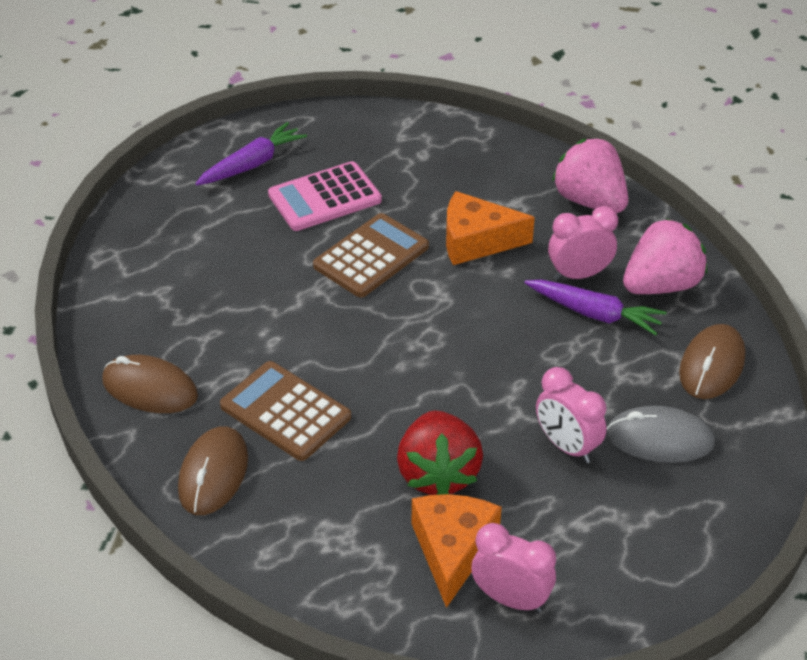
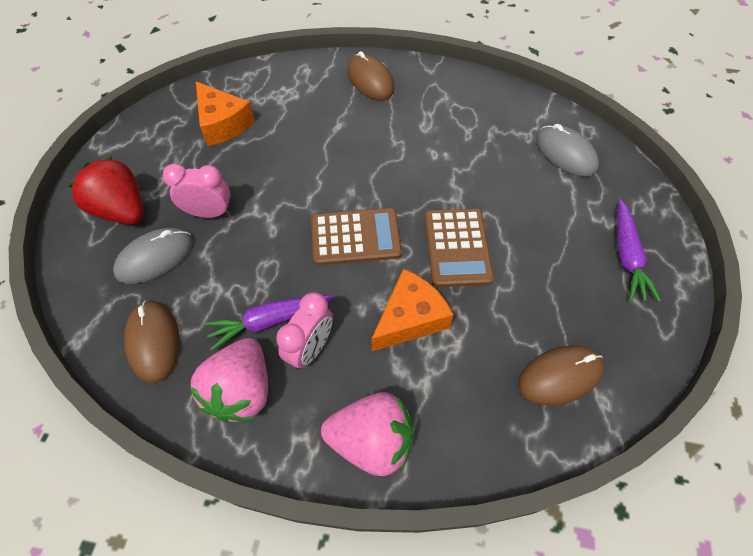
camera: 135 degrees right, 15 degrees up
(150, 388) = (452, 91): brown mouse -> brown mouse (560, 376)
(158, 253) = (565, 153): none -> grey mouse
(285, 412) = (377, 126): brown calculator -> brown calculator (355, 237)
(325, 198) = (546, 269): pink calculator -> none
(438, 473) = (266, 150): red strawberry -> red strawberry (122, 210)
(511, 599) = (175, 123): pink clock -> none

